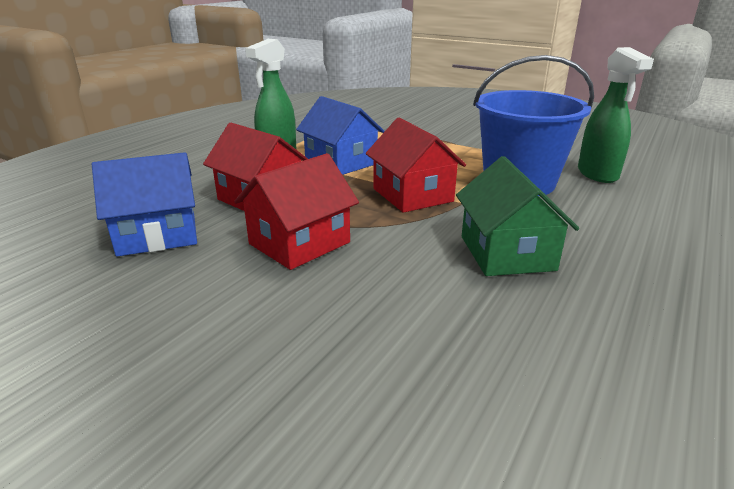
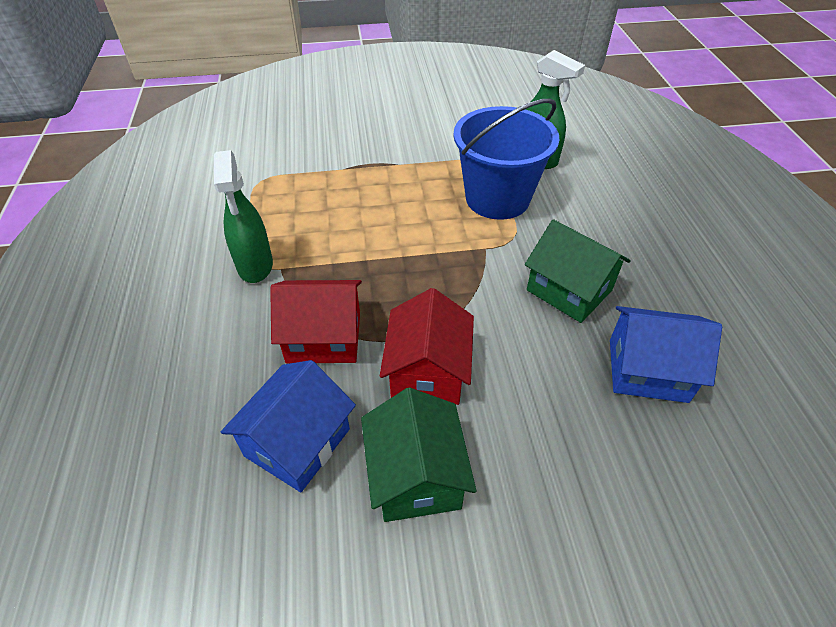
camera: 40 degrees left, 20 degrees up
(192, 289) = (416, 476): none -> green house
(341, 162) = (330, 244): blue house -> blue house (648, 370)
(412, 195) = (441, 259): red house -> none

